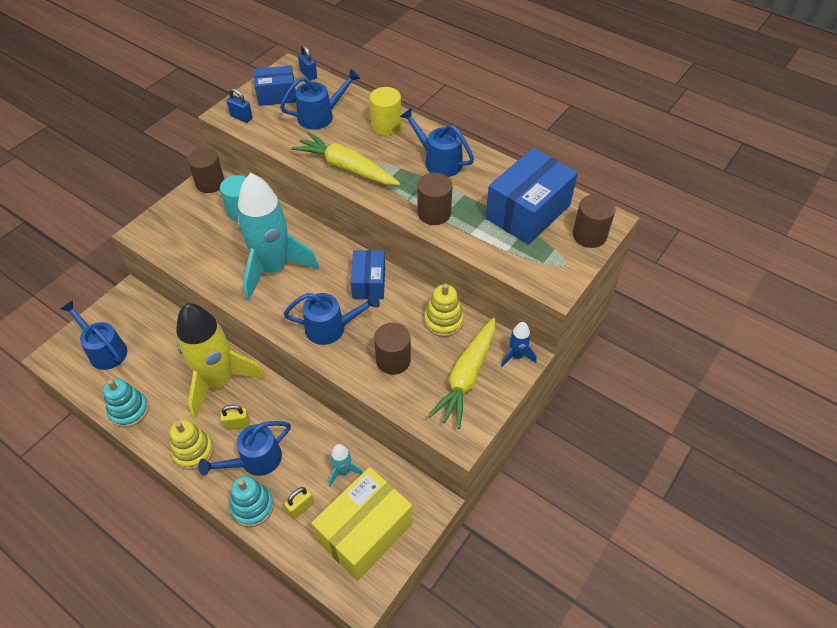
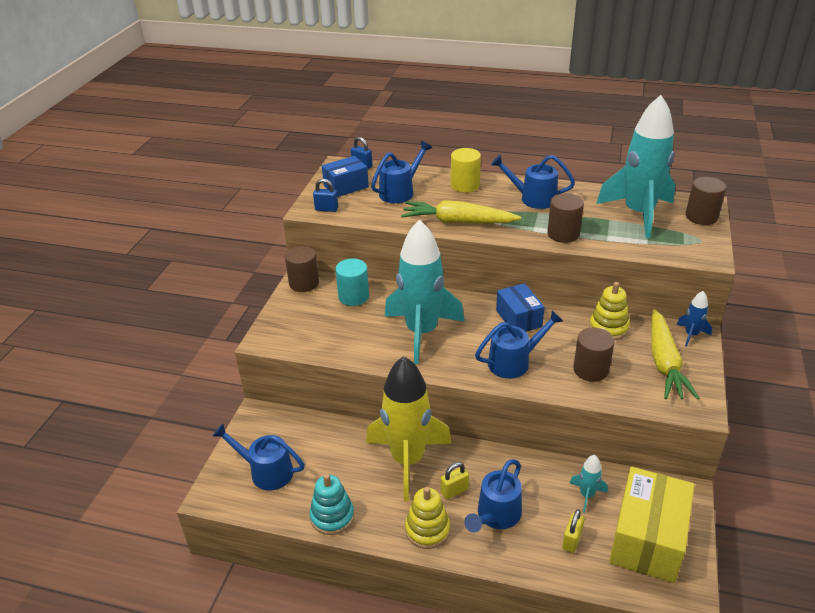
camera: 20 degrees left, 15 degrees down
(252, 507) = (524, 557): turquoise stacking toy -> none
(527, 212) = (638, 214): blue box -> turquoise rocket

